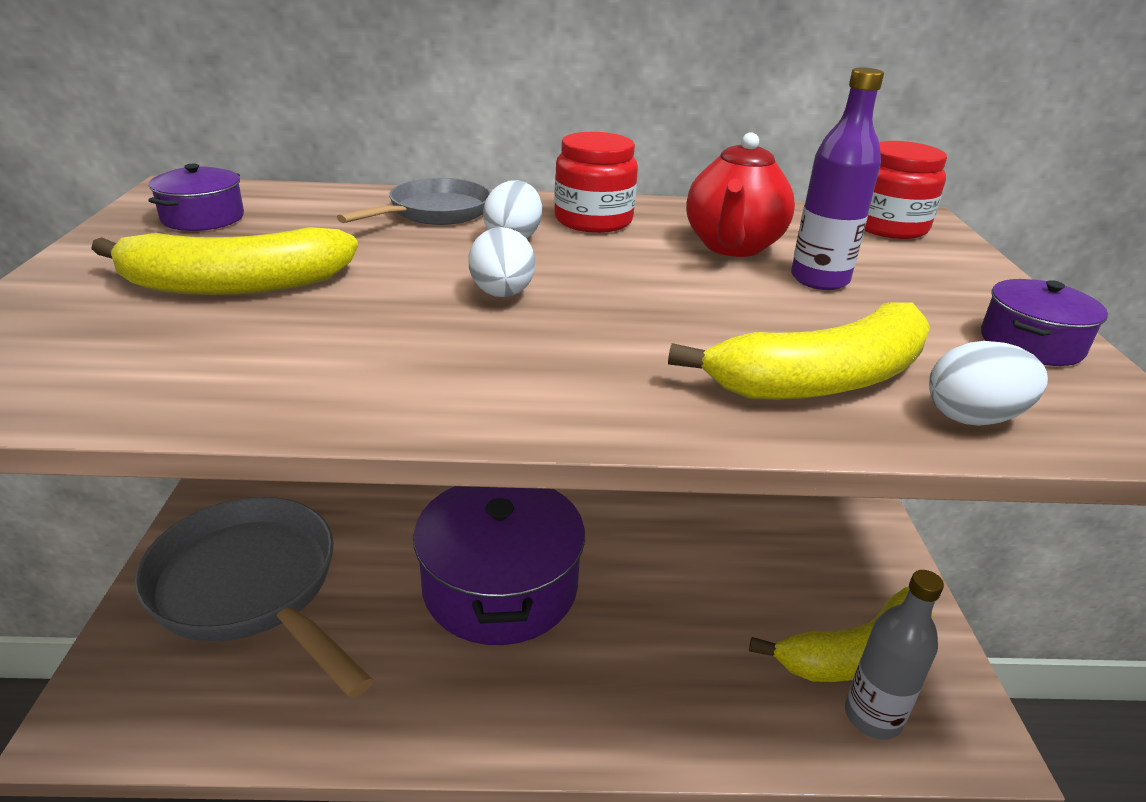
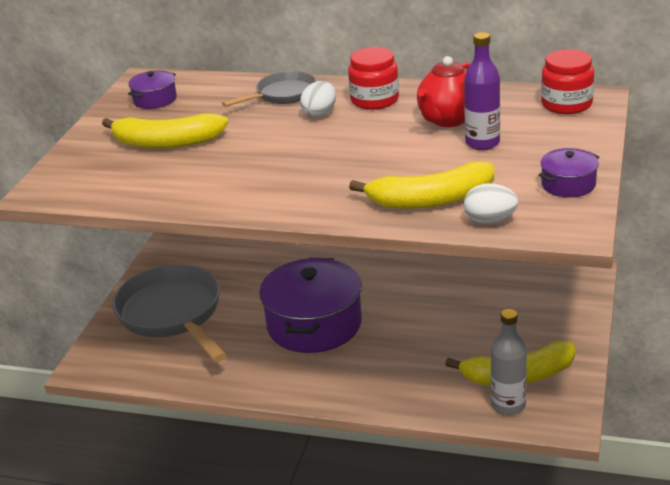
camera: 20 degrees right, 0 degrees up
(502, 294) = (297, 150): white egg -> none

